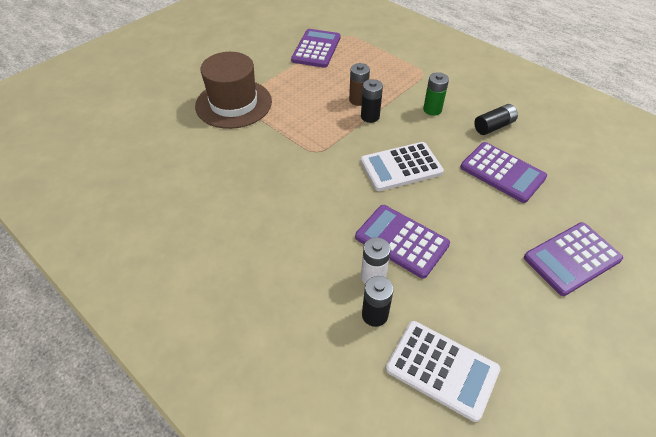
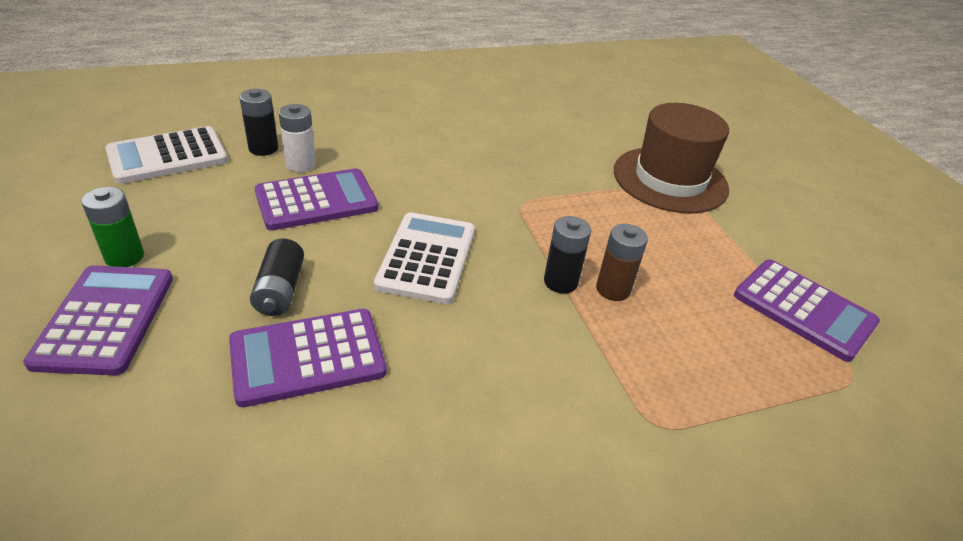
camera: 115 degrees right, 10 degrees down
(432, 109) = (527, 366): green battery -> green battery (124, 257)
(493, 126) = (415, 427): black battery -> black battery (280, 290)

